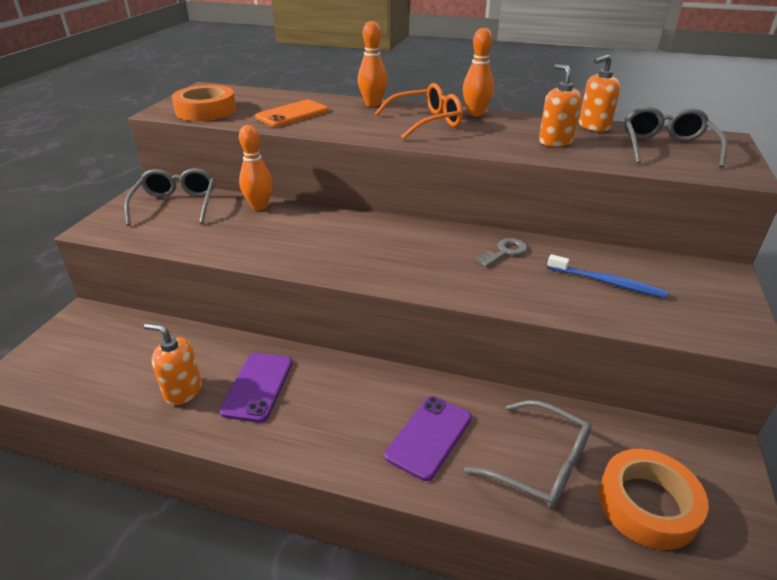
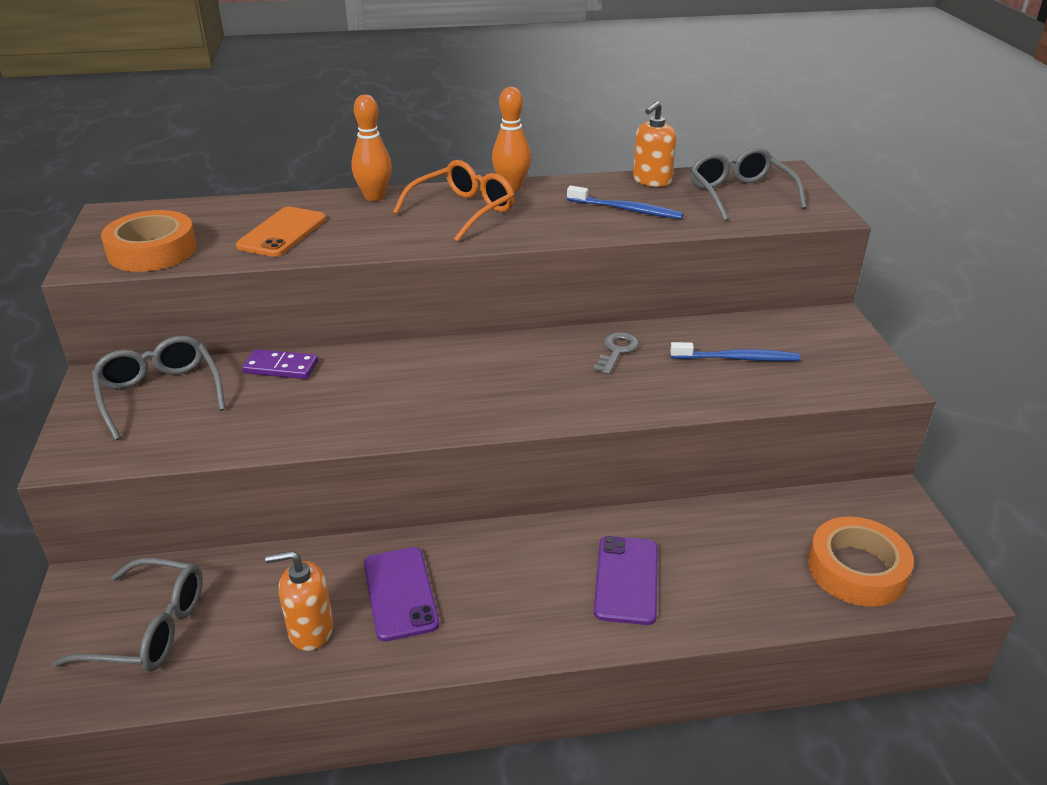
camera: 25 degrees left, 0 degrees up
(259, 206) = (281, 367): orange bowling pin -> purple domino
(540, 465) = (747, 568): grey glasses -> grey glasses (149, 629)
(555, 141) = (626, 210): orange soap dispenser -> blue toothbrush

